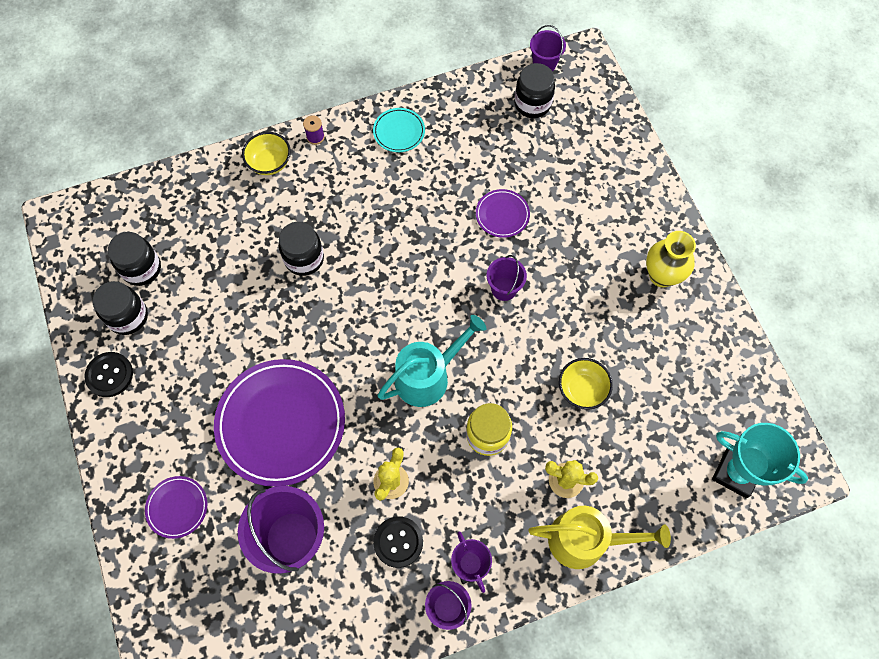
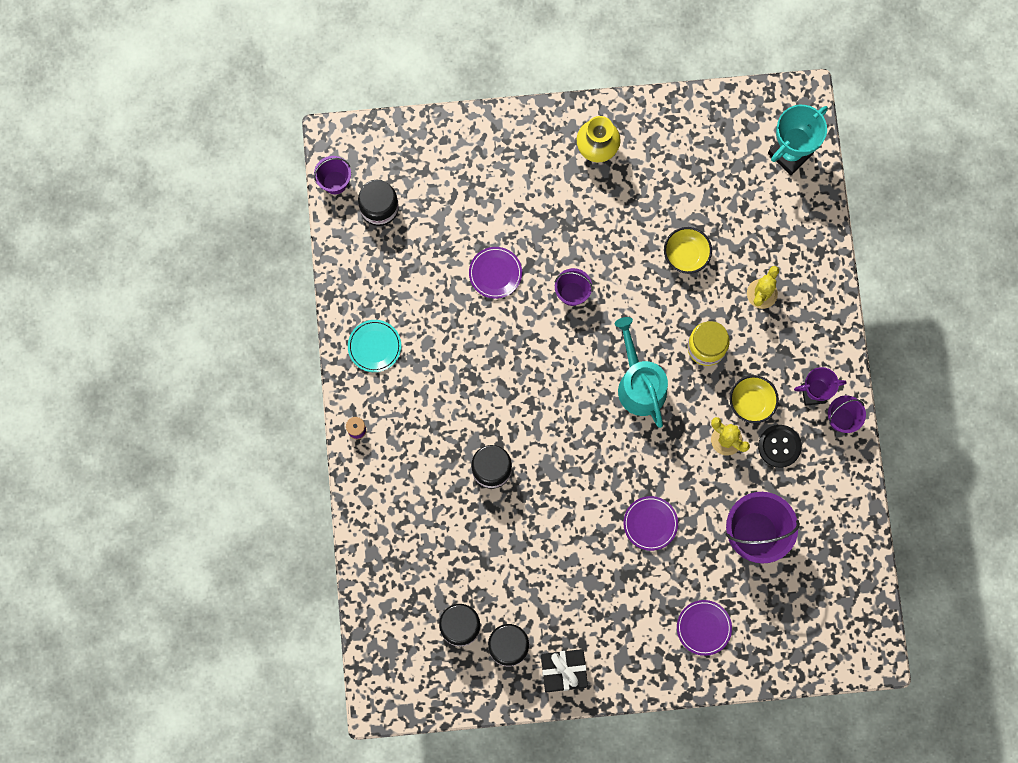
camera: 75 degrees left, 10 degrees up
(109, 375) = (563, 671): black button -> black gift
(269, 163) = (374, 481): yellow bowl -> yellow bowl (751, 402)
(281, 423) = (650, 523): purple plate -> purple plate, size x0.46
(585, 540) = (815, 294): yellow watering can -> none

